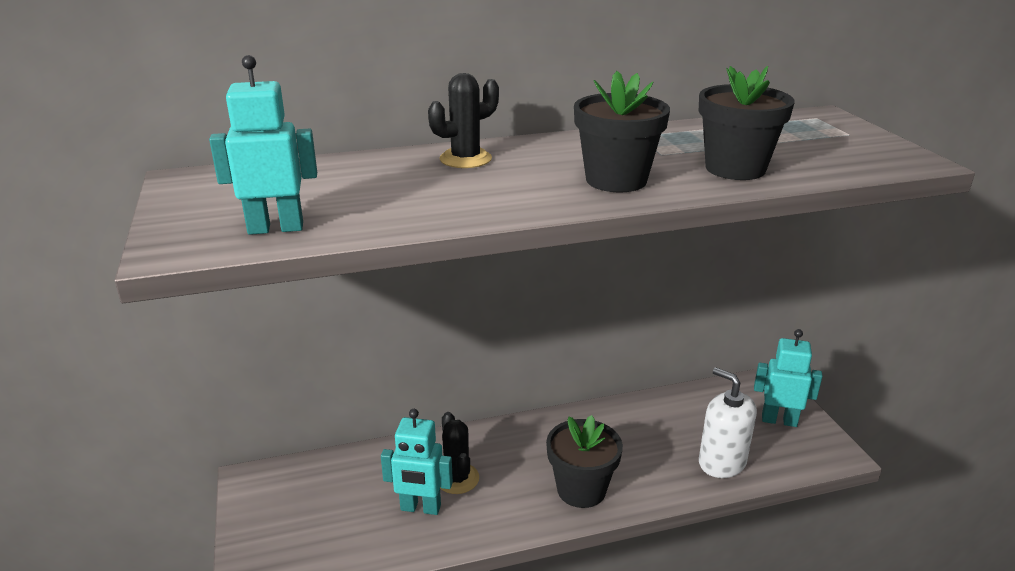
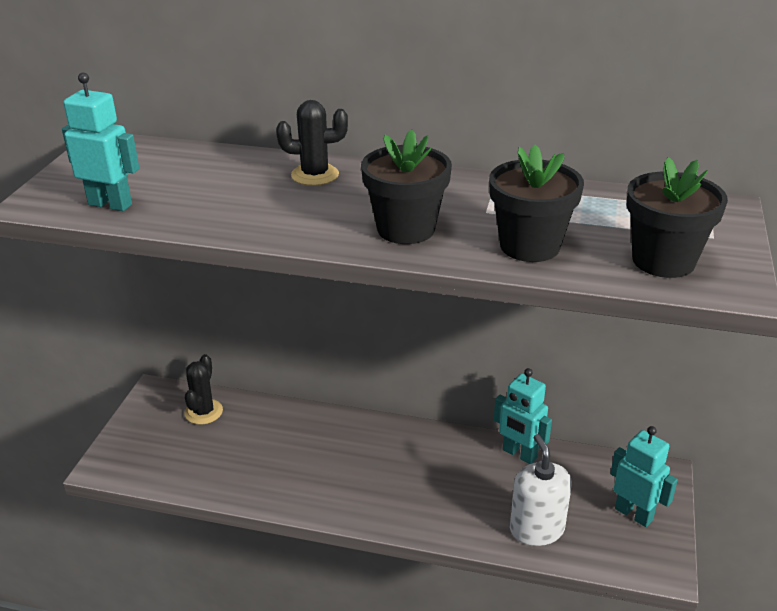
camera: 30 degrees right, 5 degrees up
(420, 508) = (253, 462): turquoise robot -> turquoise robot (519, 454)
(457, 478) = (299, 450): black cactus -> black cactus (203, 412)
(581, 490) = (389, 500): black flower pot -> black flower pot (663, 261)

